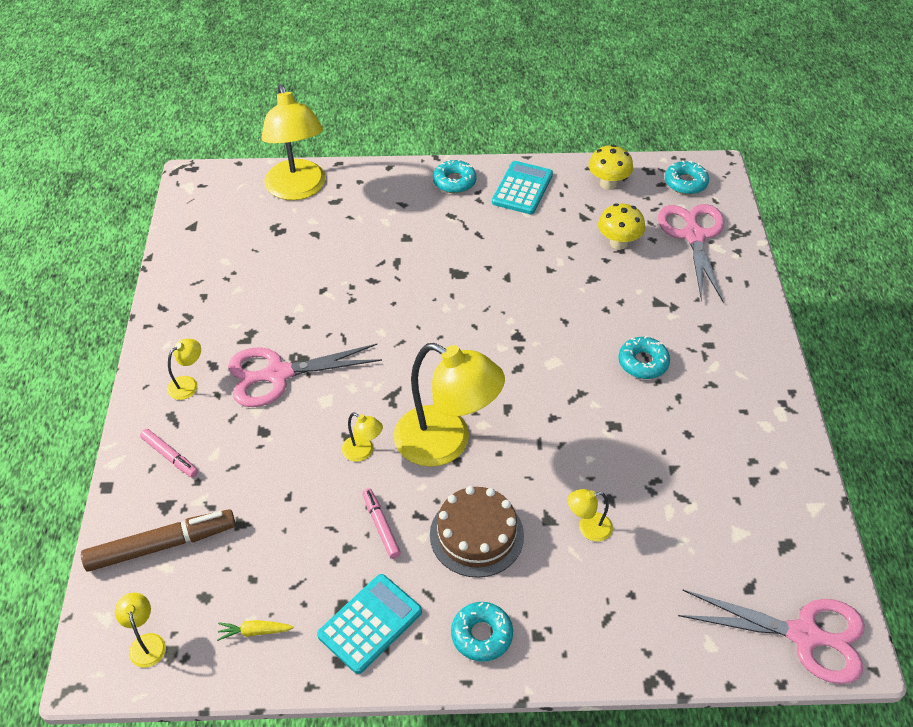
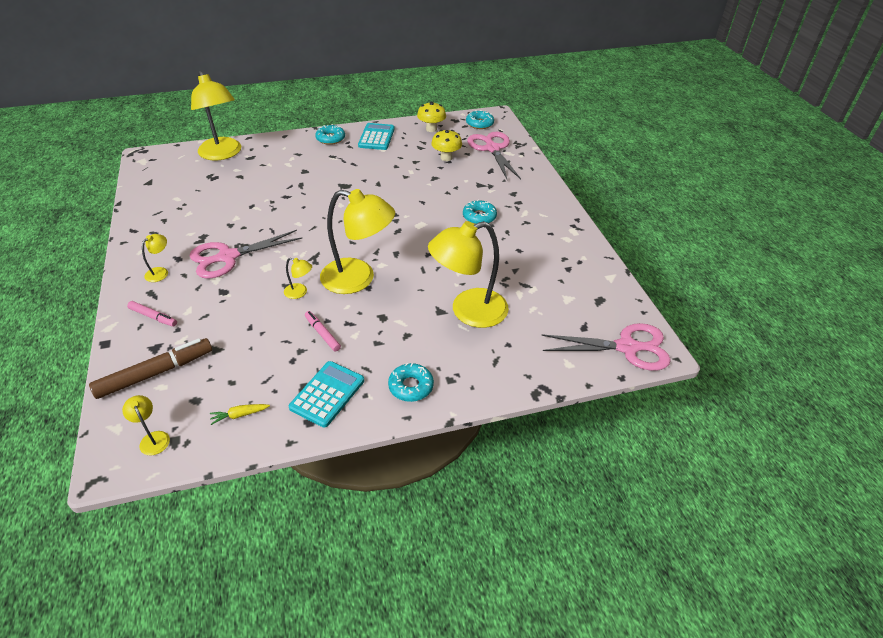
camera: 15 degrees left, 5 degrees down
(476, 535) = (392, 328): brown cake -> none
(588, 528) = (468, 311): yellow lamp -> yellow lamp, size x2.39

